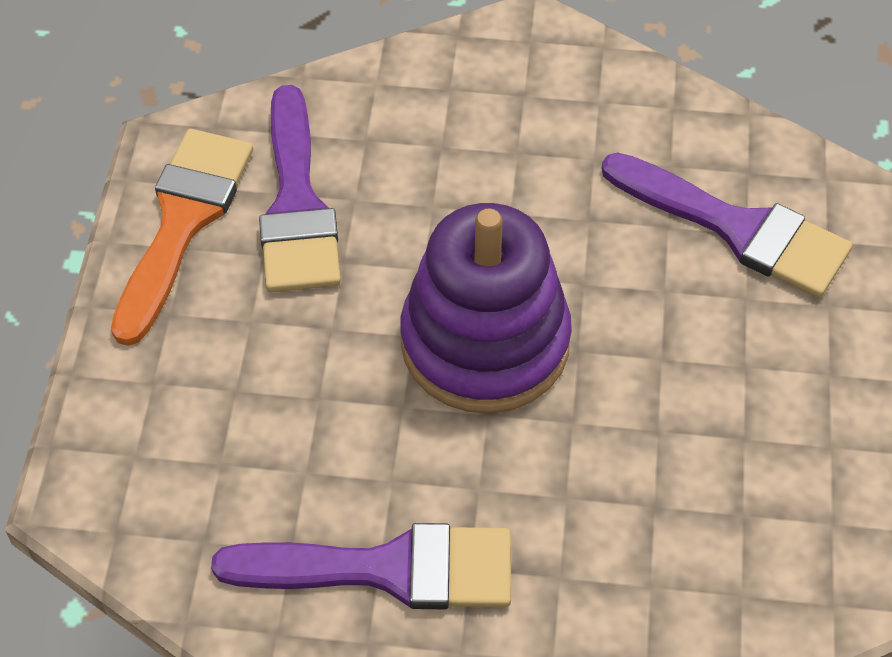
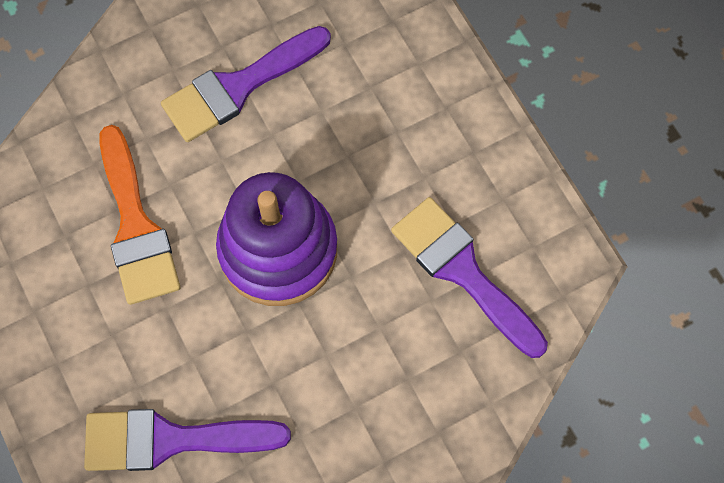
camera: 145 degrees right, 15 degrees up
(183, 221) = (520, 214): orange brush -> orange brush (136, 226)

